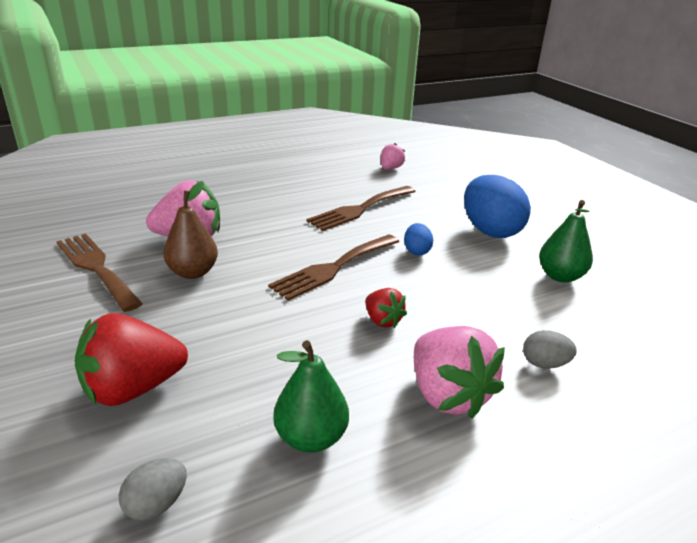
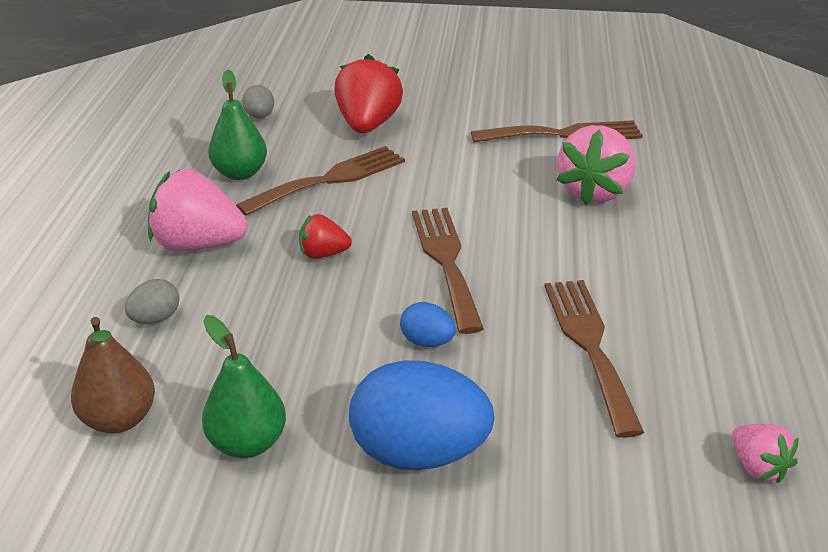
camera: 125 degrees right, 5 degrees up
(193, 272) = (513, 178): brown pear -> brown pear (119, 419)
(271, 365) = (330, 179): none -> brown fork

